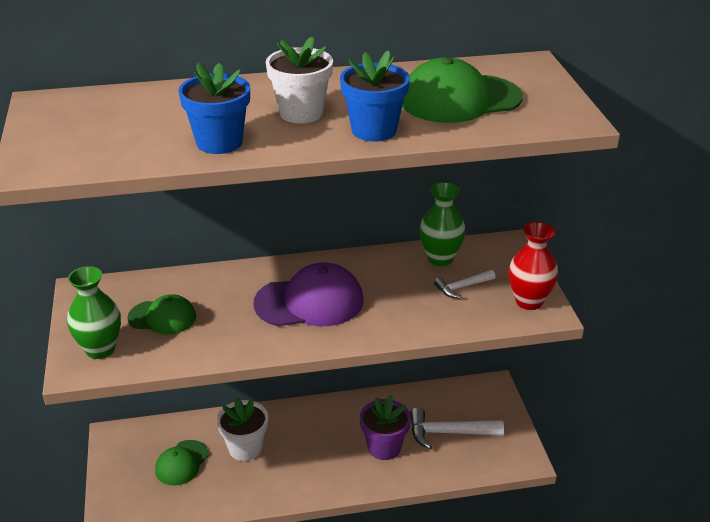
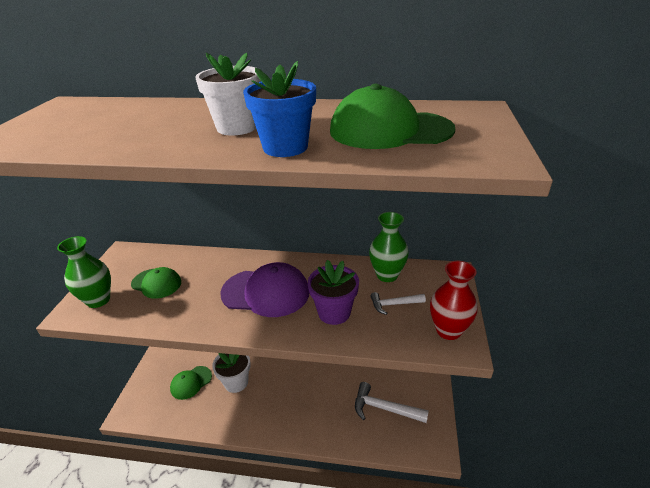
camera: 20 degrees right, 0 degrees up
(219, 142) = (144, 142): blue flower pot -> none
(384, 447) = (331, 408): purple flower pot -> purple flower pot (334, 312)

